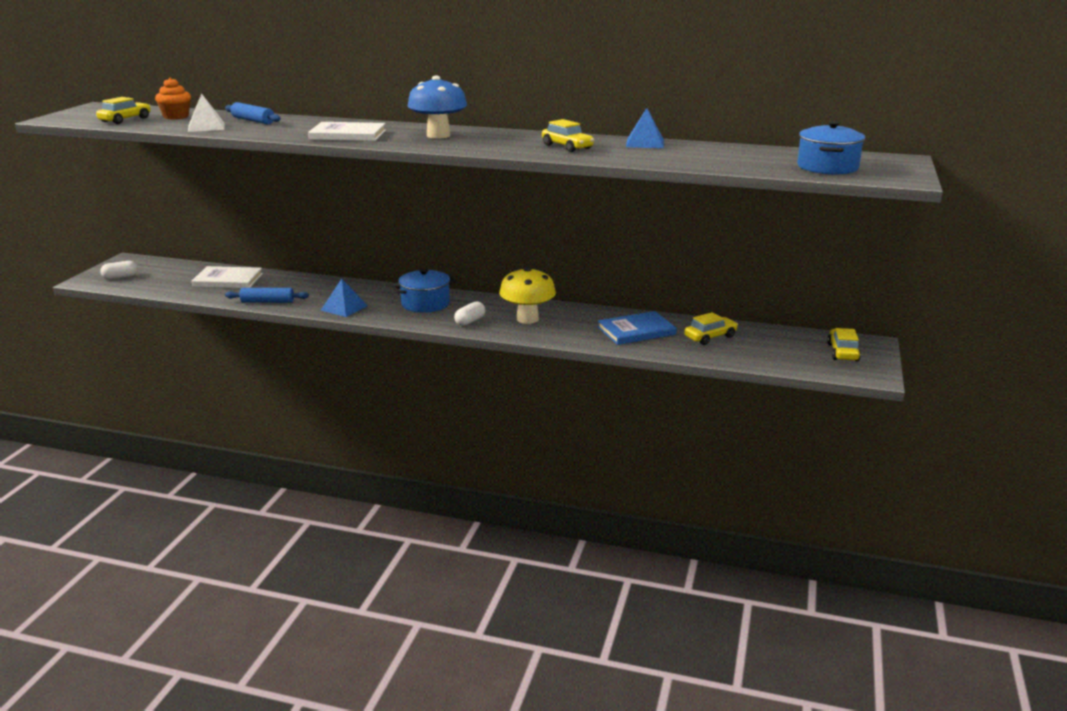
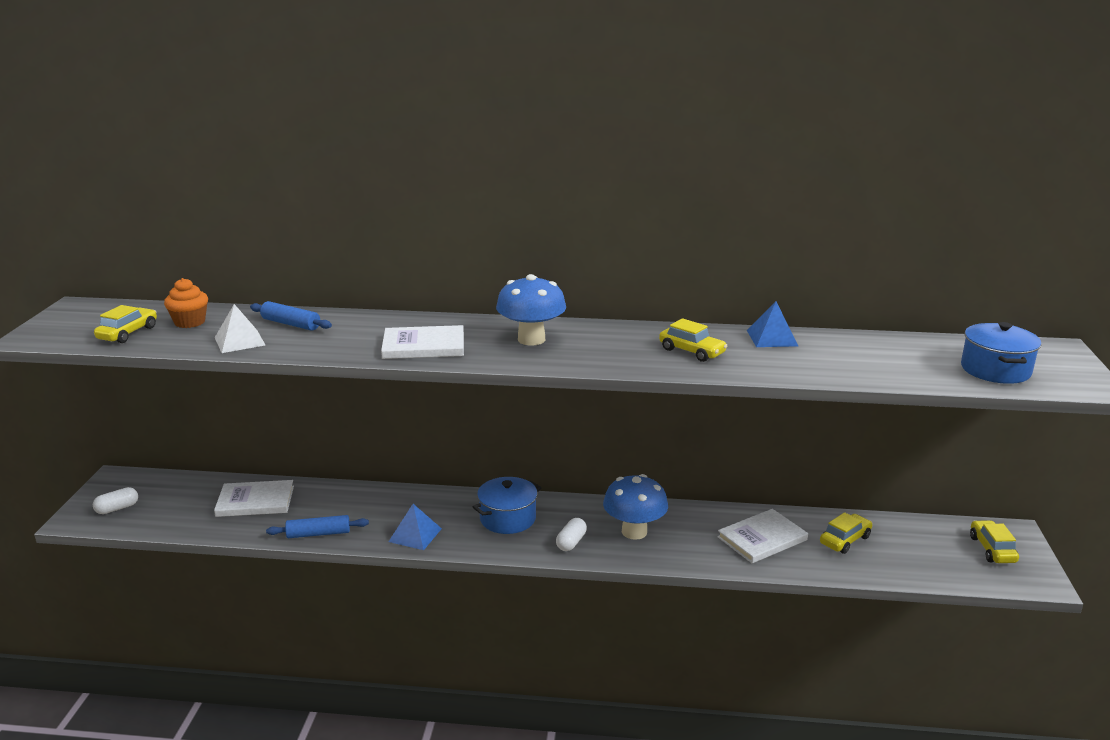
camera: 10 degrees left, 0 degrees up
(527, 319) = (634, 532): yellow mushroom -> blue mushroom
(636, 331) = (762, 538): blue book -> white book

